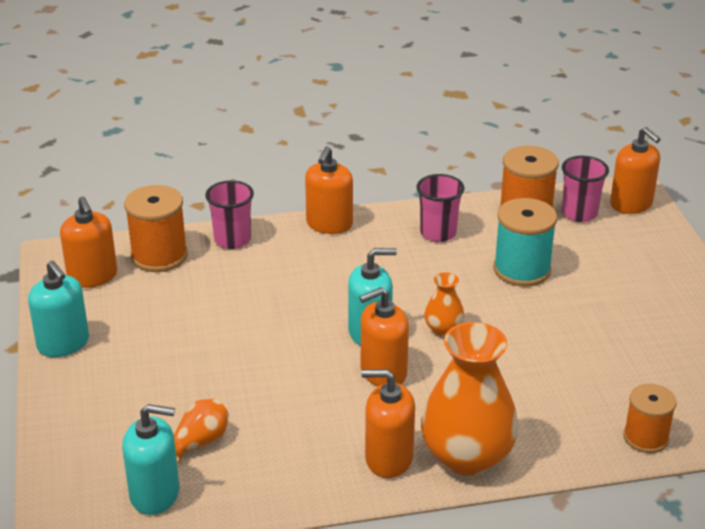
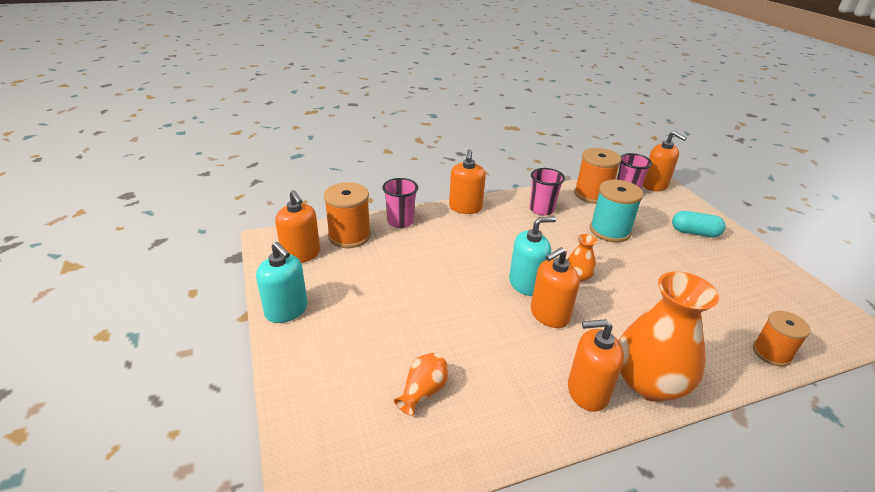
camera: 10 degrees left, 0 degrees up
(155, 494) = (397, 451): turquoise soap dispenser -> none
(646, 280) = (694, 233): none -> turquoise capsule

